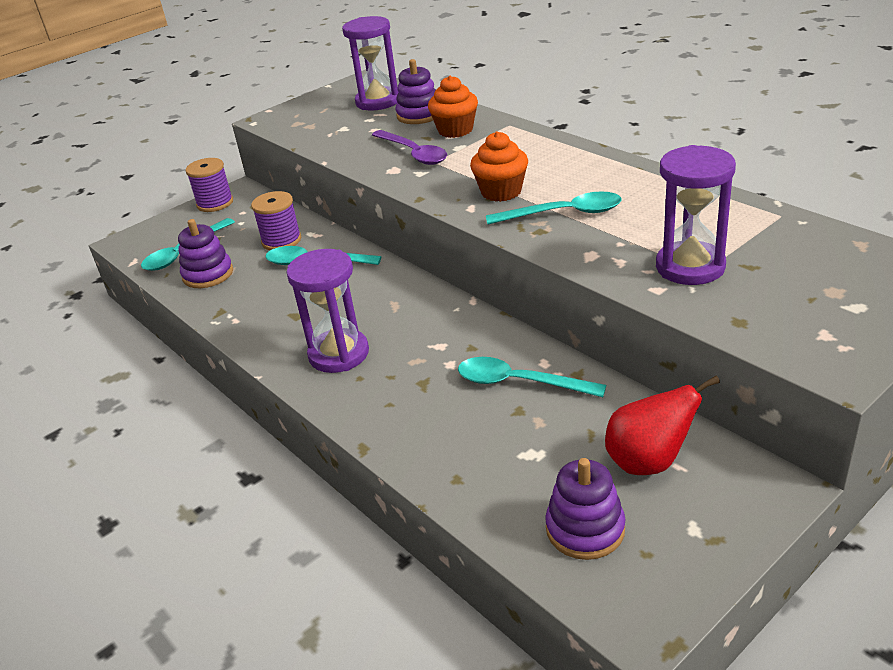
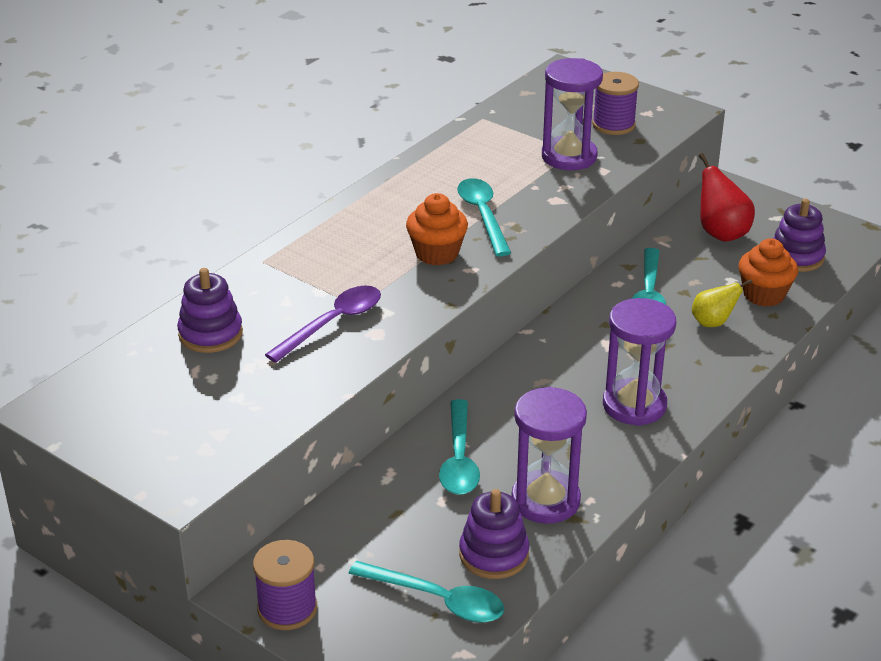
camera: 105 degrees left, 0 degrees up
(281, 240) = (405, 502): purple spool -> purple spool (613, 125)
(378, 102) = (148, 379): purple hourglass -> purple hourglass (545, 500)
(453, 424) = (713, 323): none -> yellow pear
(455, 130) = (269, 299): orange cupcake -> orange cupcake (764, 295)

